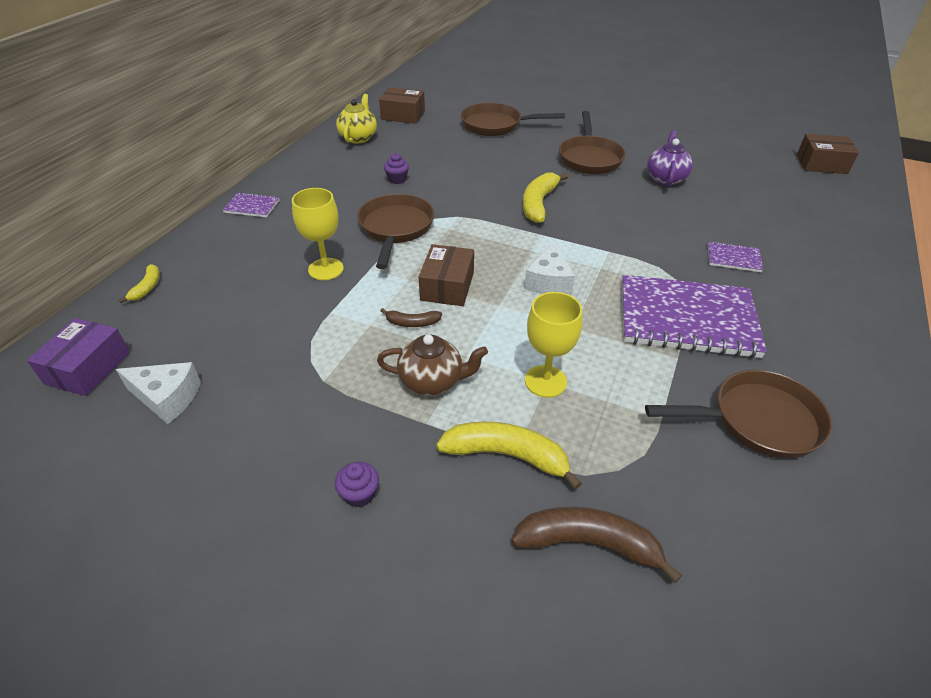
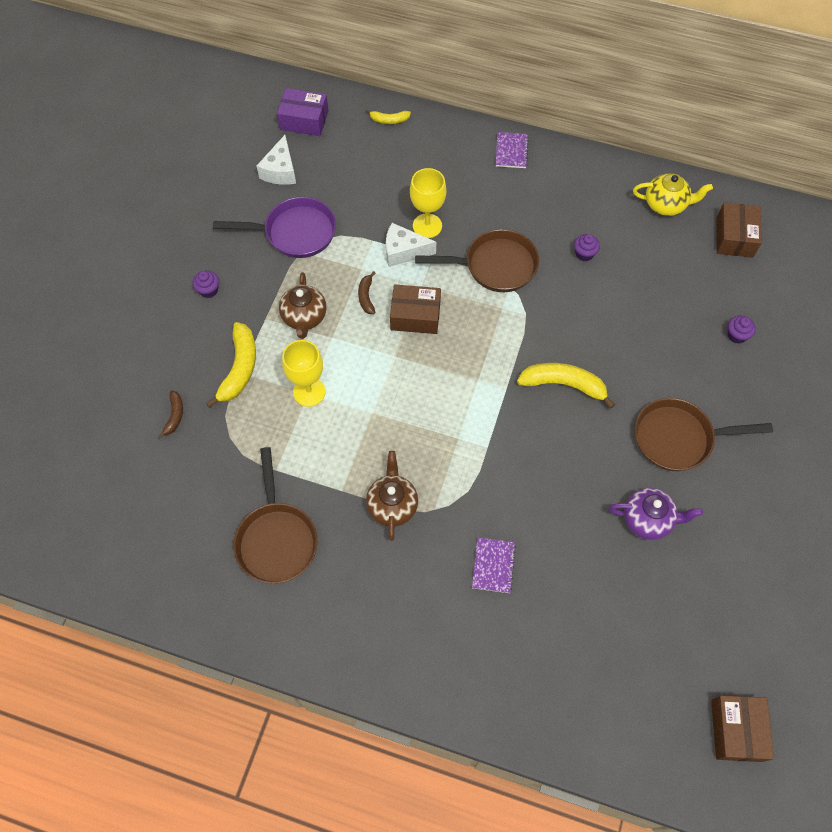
camera: 85 degrees right, 20 degrees up
(288, 385) = (295, 232): none -> purple pan
(495, 125) = (736, 335): brown pan -> purple cupcake
(549, 281) = (432, 394): white cheese -> white cheese (404, 251)
(588, 543) = (174, 416): brown banana -> brown banana, size x0.53
(687, 319) = (392, 505): purple notebook -> brown teapot

